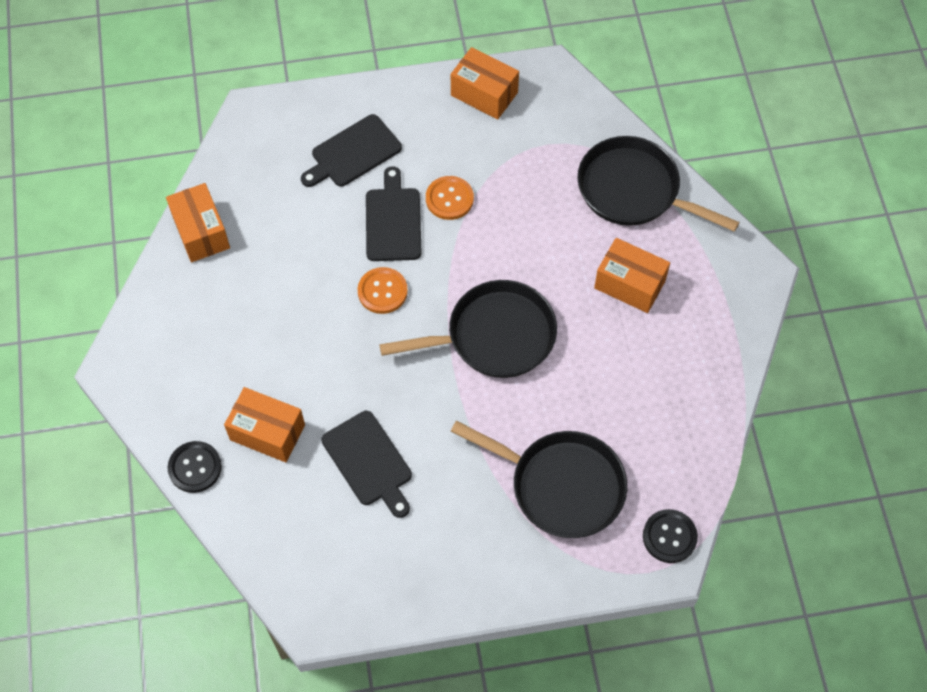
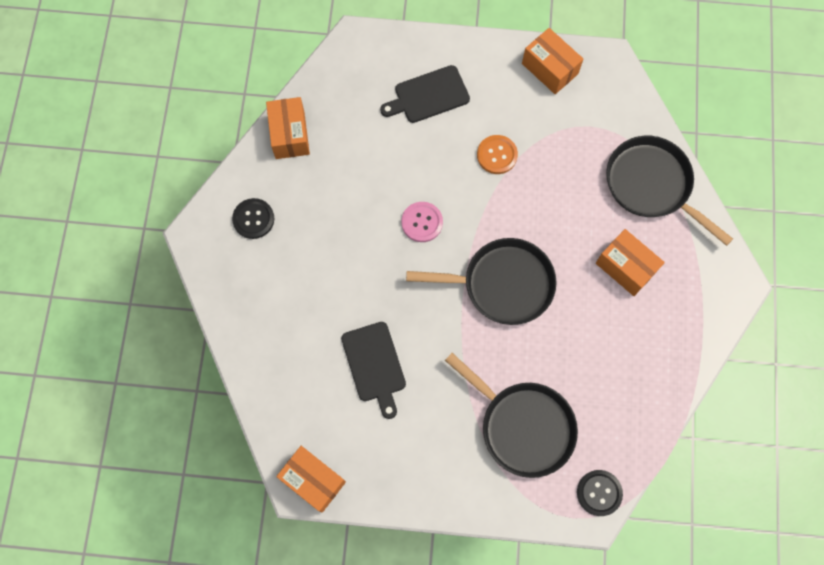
camera: 15 degrees right, 10 degrees up
(195, 467) = (237, 334): black button -> black button (253, 219)
(267, 432) = (301, 319): orange box -> orange box (313, 480)
(382, 291) = (422, 222): orange button -> pink button
(393, 221) = (446, 163): black cutting board -> none

